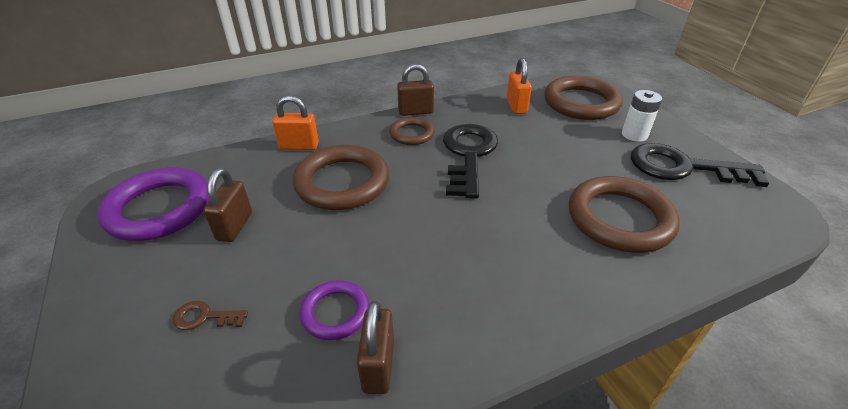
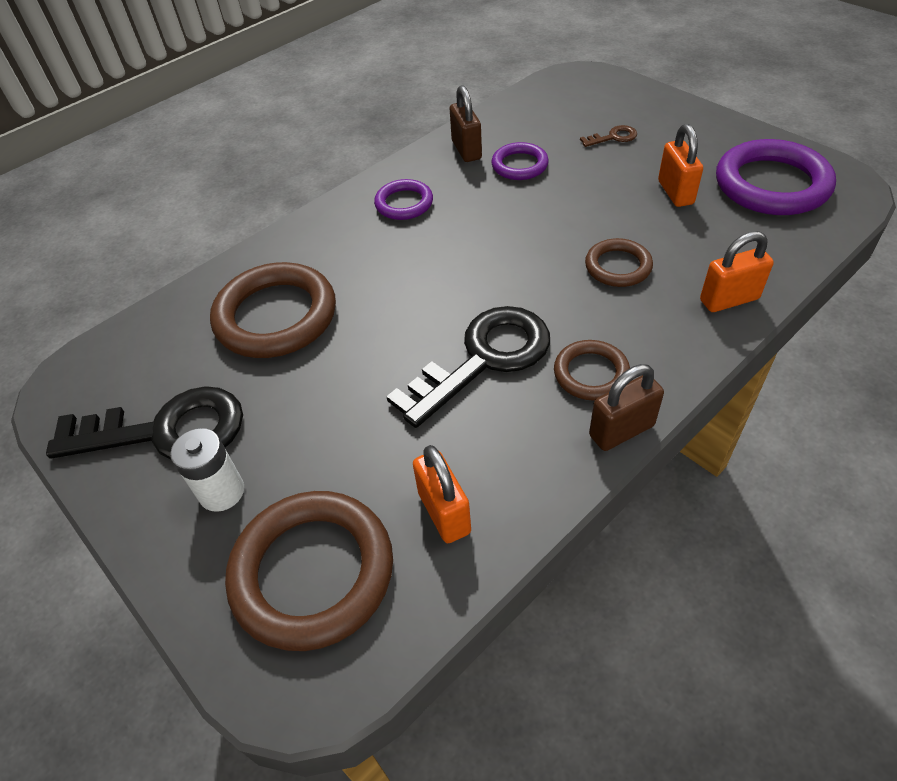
camera: 165 degrees right, 10 degrees up
(234, 226) = (675, 192): brown padlock -> orange padlock
(342, 182) = (618, 266): brown ring -> brown ring, size x0.54
(468, 154) = (484, 359): black key -> black key turned 120 degrees counterclockwise
(486, 301) = (404, 203): none -> purple ring

